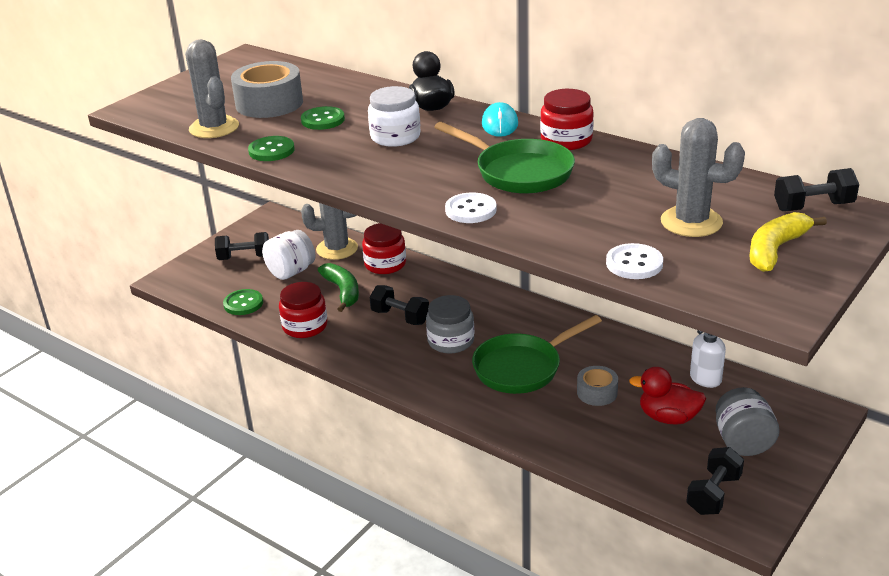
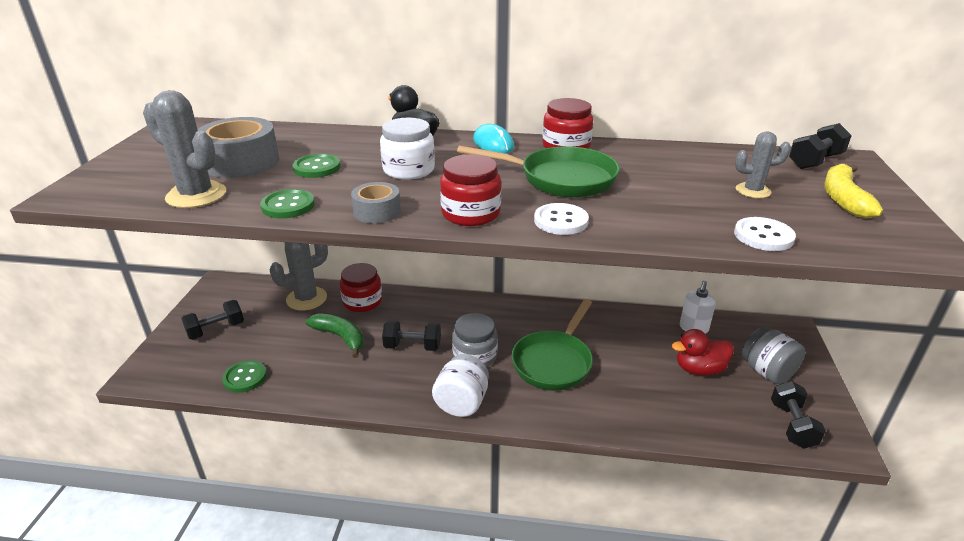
camera: 30 degrees left, 0 degrees up
(291, 272) = (275, 331): white jar -> white jar (462, 403)
(305, 326) = (326, 382): red jar -> red jar (470, 213)
(597, 392) = (630, 365): grey tape -> grey tape (377, 212)
(691, 222) = (753, 191): grey cactus -> grey cactus, size x0.59

